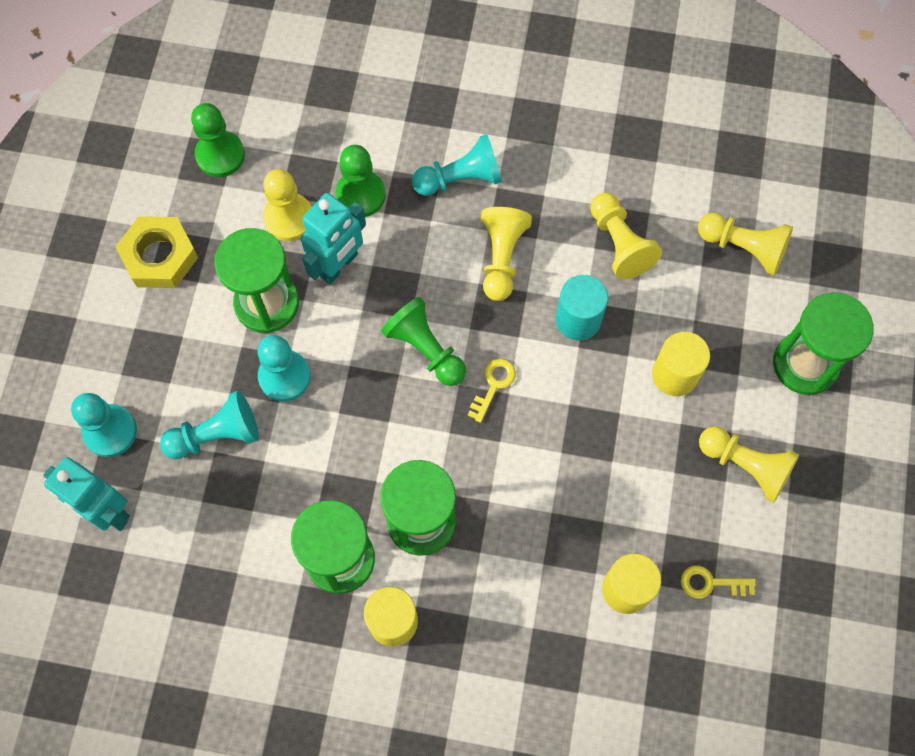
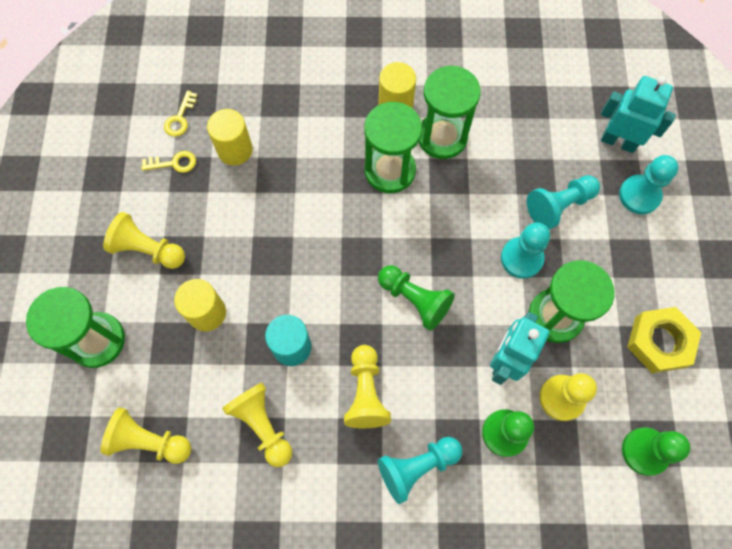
camera: 170 degrees right, 0 degrees up
(493, 385) = (354, 279): yellow key -> yellow key (180, 118)

